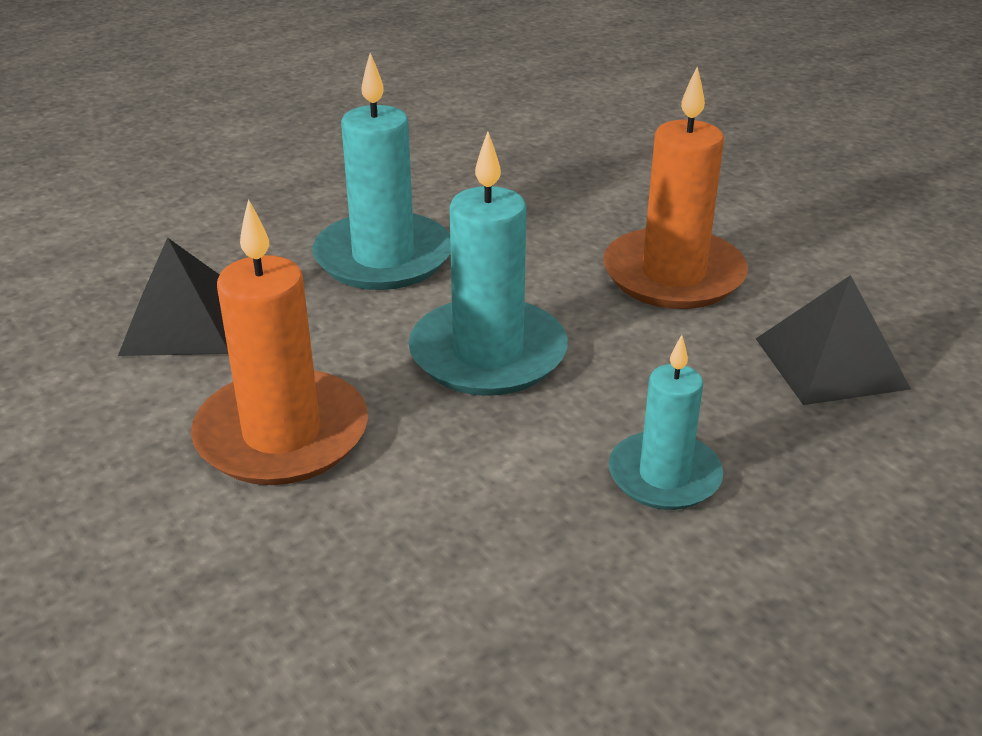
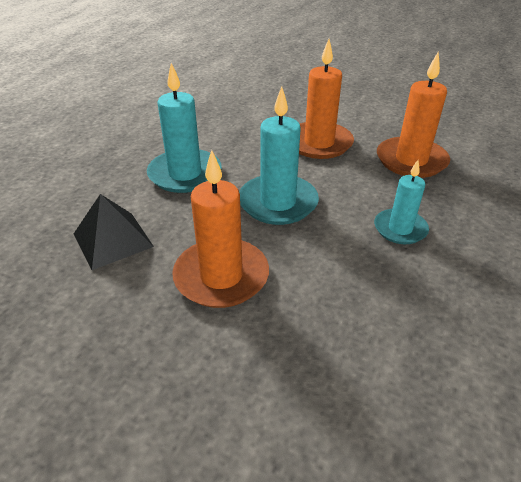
camera: 30 degrees left, 5 degrees up
(830, 363) = (411, 160): black pyramid -> orange candle

